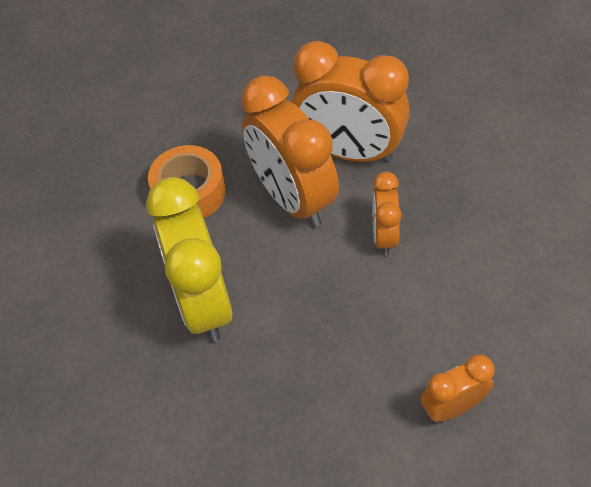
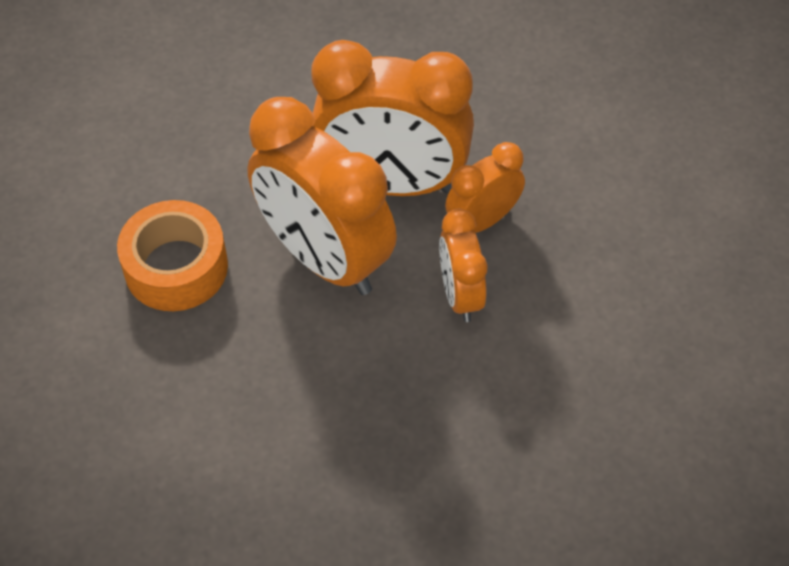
camera: 15 degrees left, 0 degrees up
(203, 302) = (227, 420): yellow clock -> none
(452, 406) = (590, 512): orange clock -> orange clock (482, 221)

